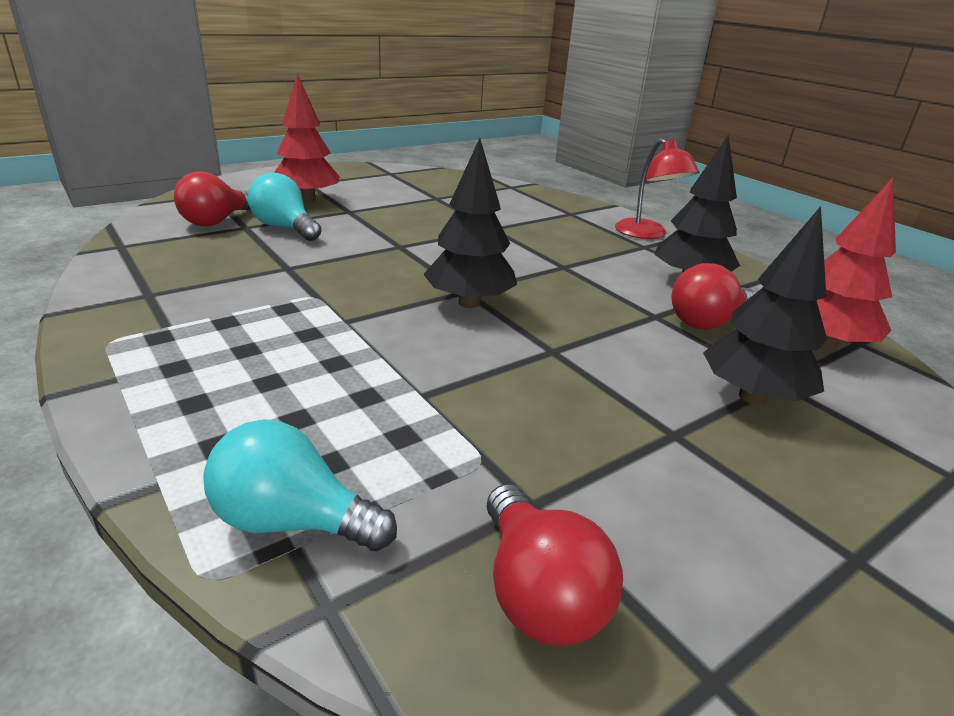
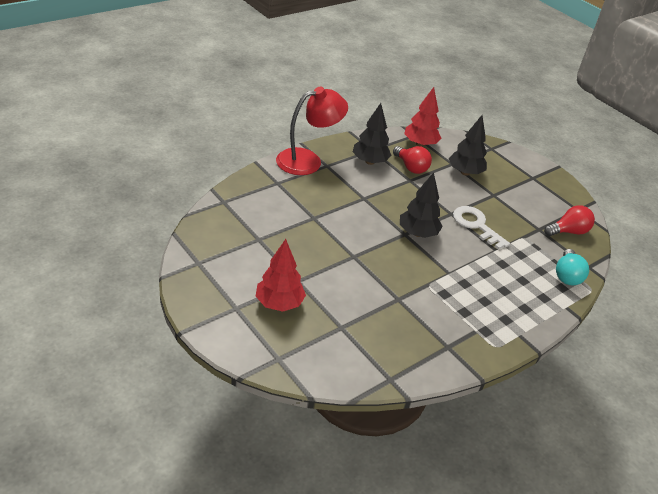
camera: 95 degrees left, 10 degrees up
(217, 221) = (335, 343): red light bulb -> none
(285, 228) = (339, 307): turquoise light bulb -> none
(516, 379) = (476, 225): none -> white key
(647, 234) = (308, 160): red lamp -> red lamp, size x1.52

